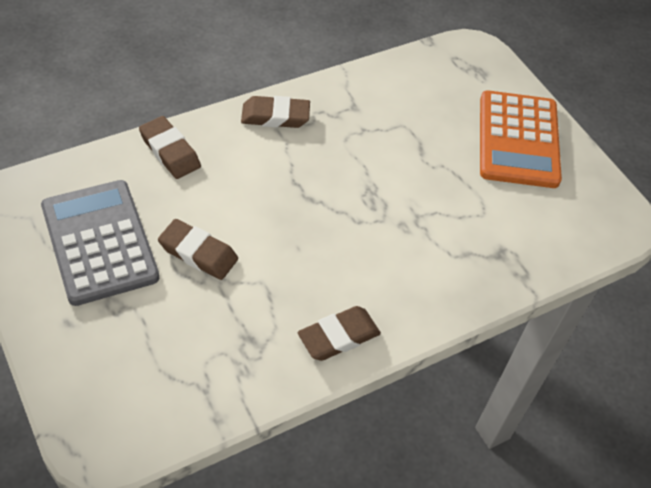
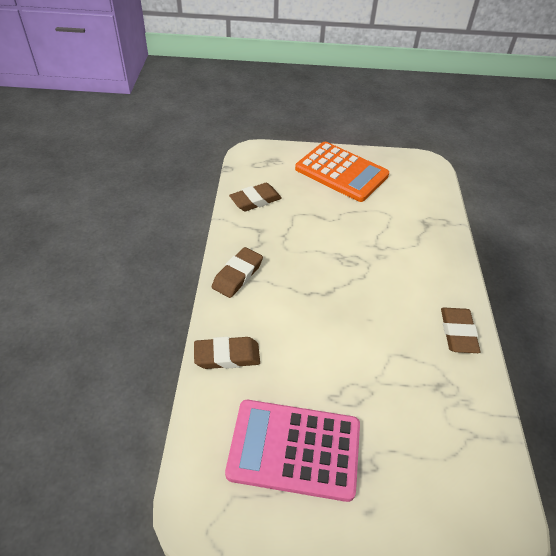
camera: 55 degrees left, 5 degrees down
(99, 242) = (294, 449): grey calculator -> pink calculator
(198, 253) = (343, 383): brown eraser -> brown eraser (255, 200)

